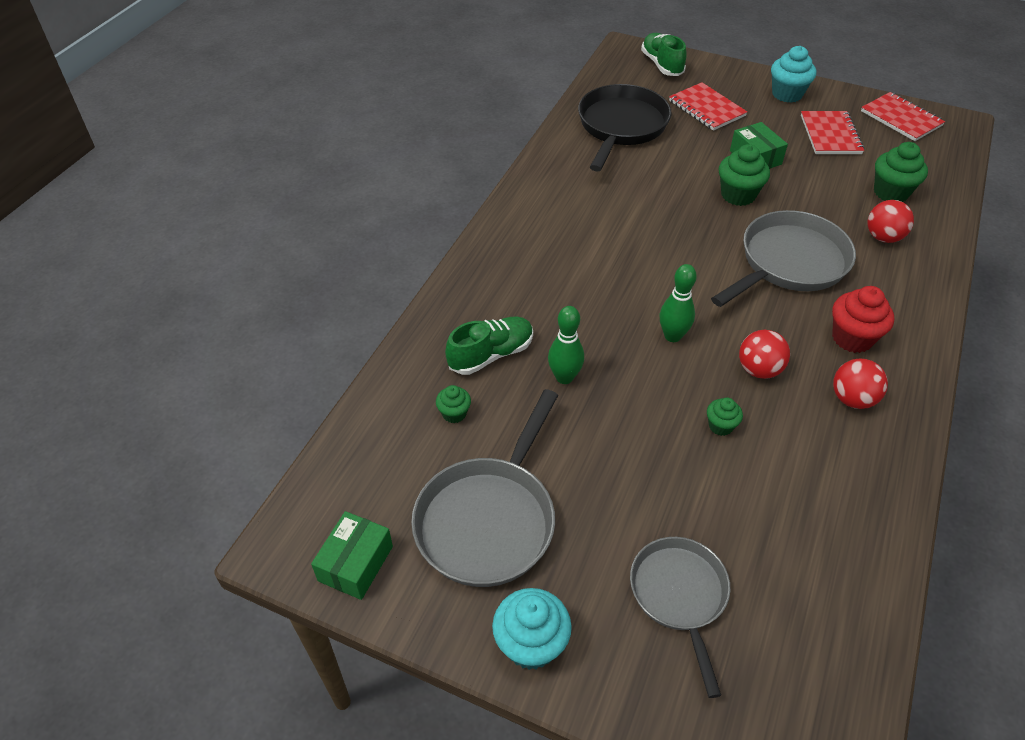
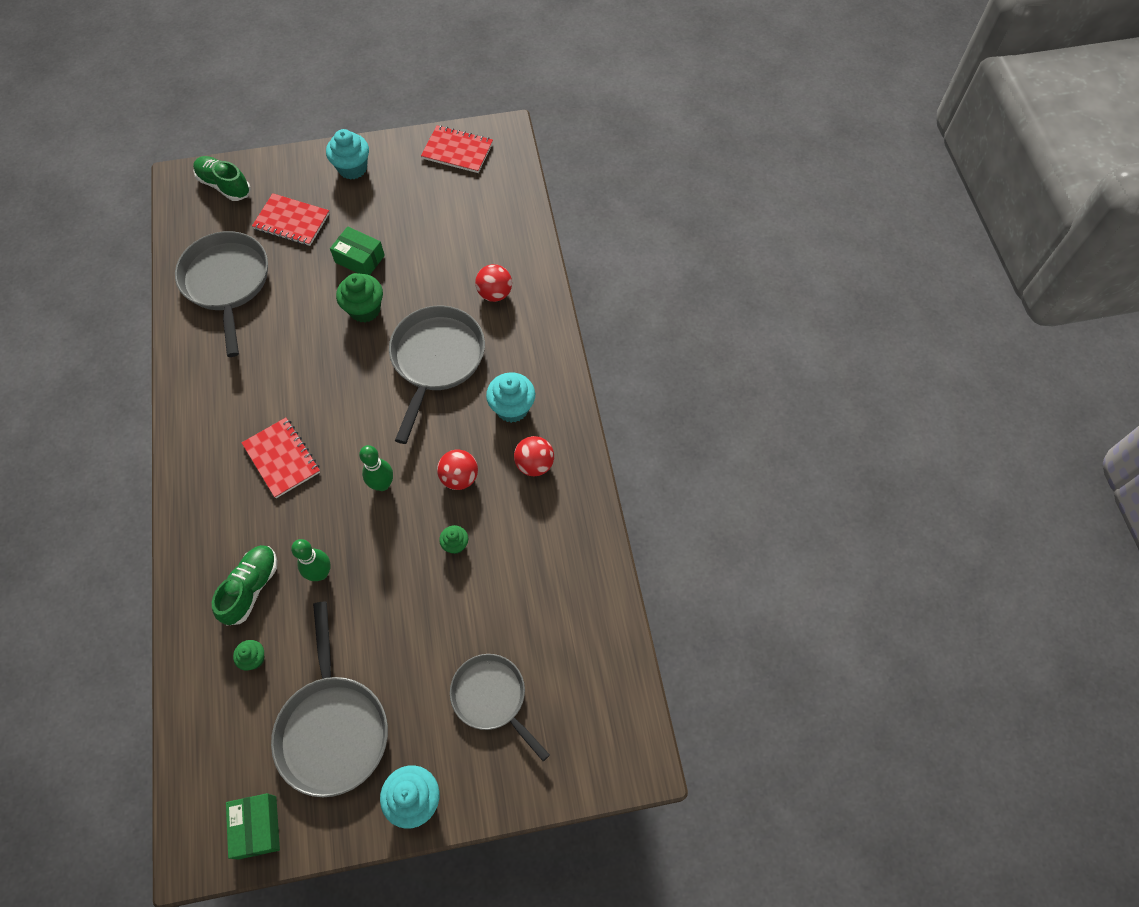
camera: 35 degrees left, 15 degrees up
(621, 127) = (227, 283): black pan -> grey pan
(830, 135) = (409, 200): red notebook -> red notebook (282, 458)
(852, 338) = (512, 408): red cupcake -> turquoise cupcake
(891, 192) = (482, 241): green cupcake -> none

